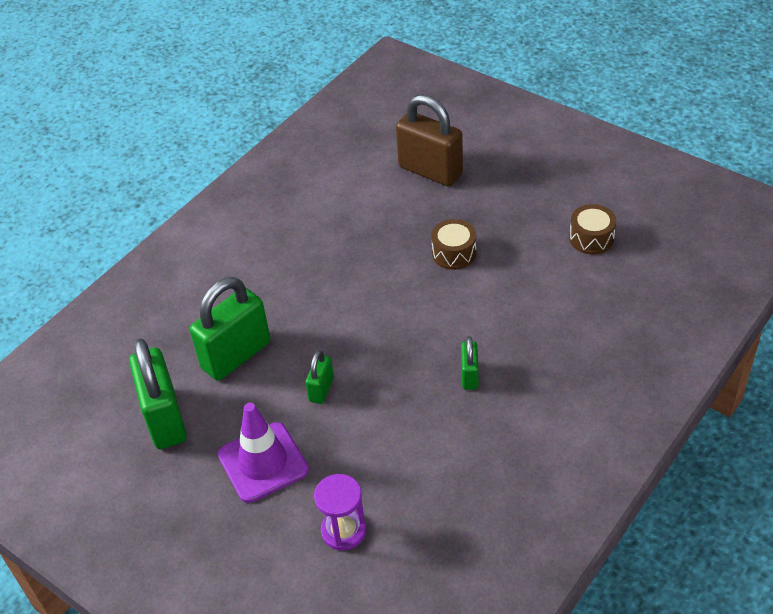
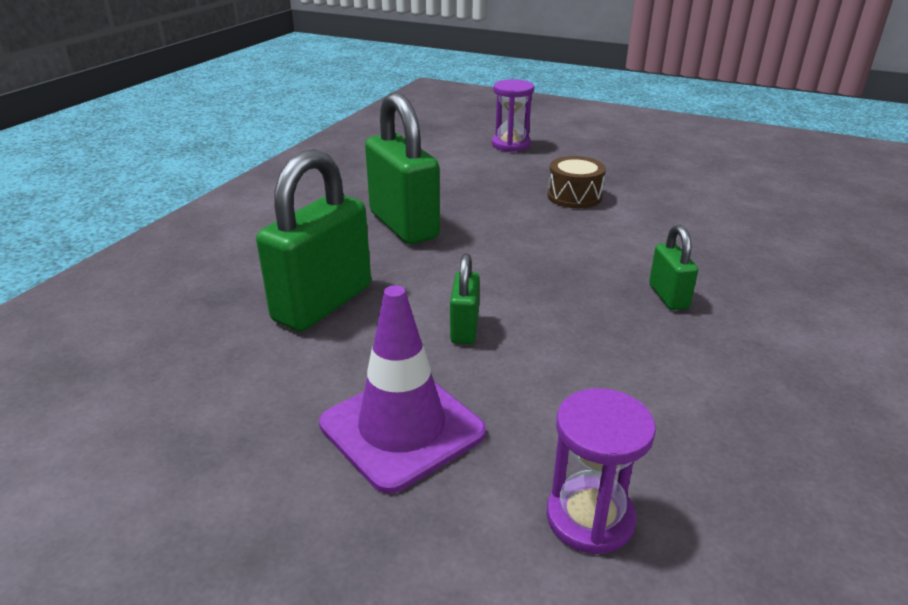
camera: 15 degrees left, 15 degrees down
(165, 419) = (217, 387): green padlock -> green padlock (403, 225)
(430, 171) = (511, 144): brown padlock -> purple hourglass
(591, 238) = (721, 177): brown drum -> none

